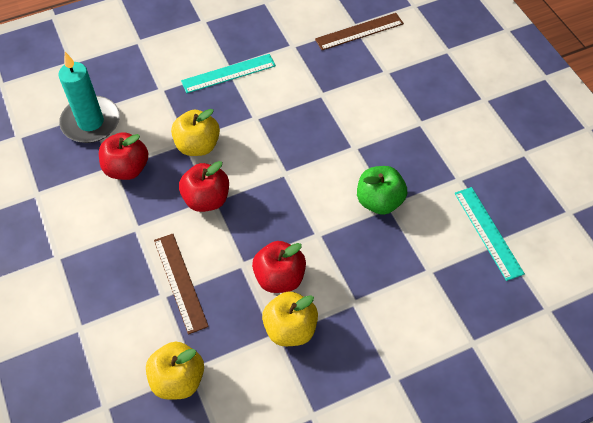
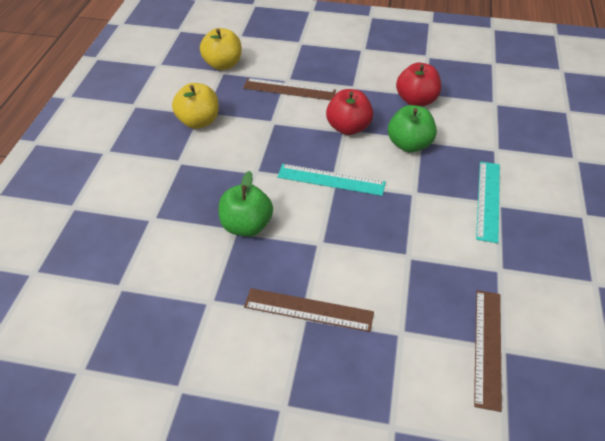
camera: 125 degrees right, 10 degrees down
(91, 122) = (483, 99): turquoise candle -> none
(197, 146) = (409, 145): yellow apple -> green apple
(279, 278) = (241, 134): red apple -> none
(414, 123) = (308, 310): none -> brown ruler
(488, 232) = (137, 283): turquoise ruler -> turquoise ruler (331, 179)

